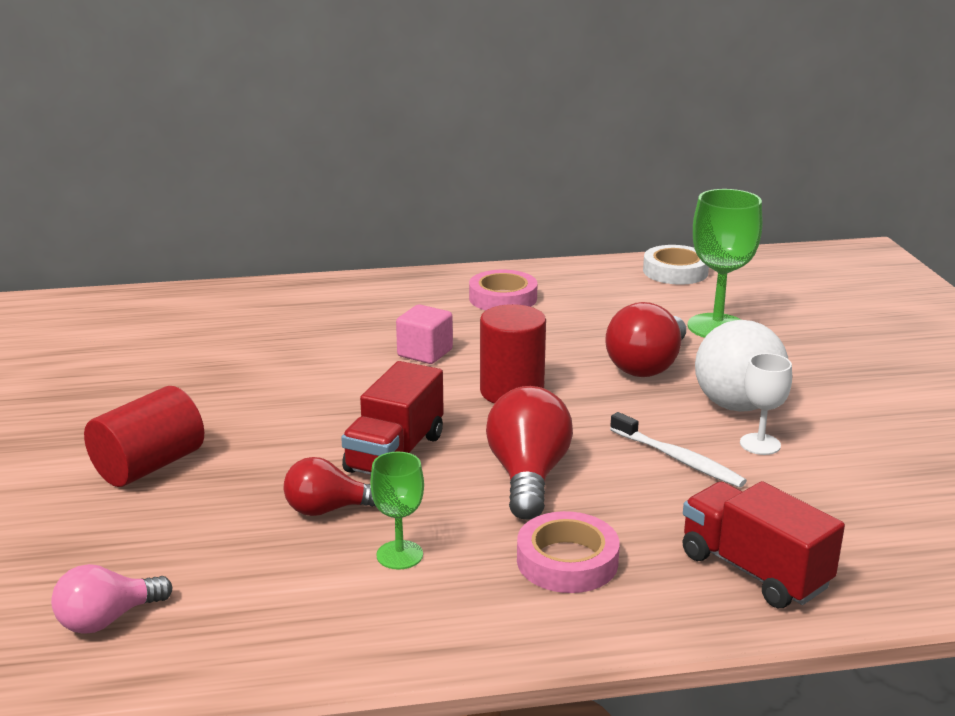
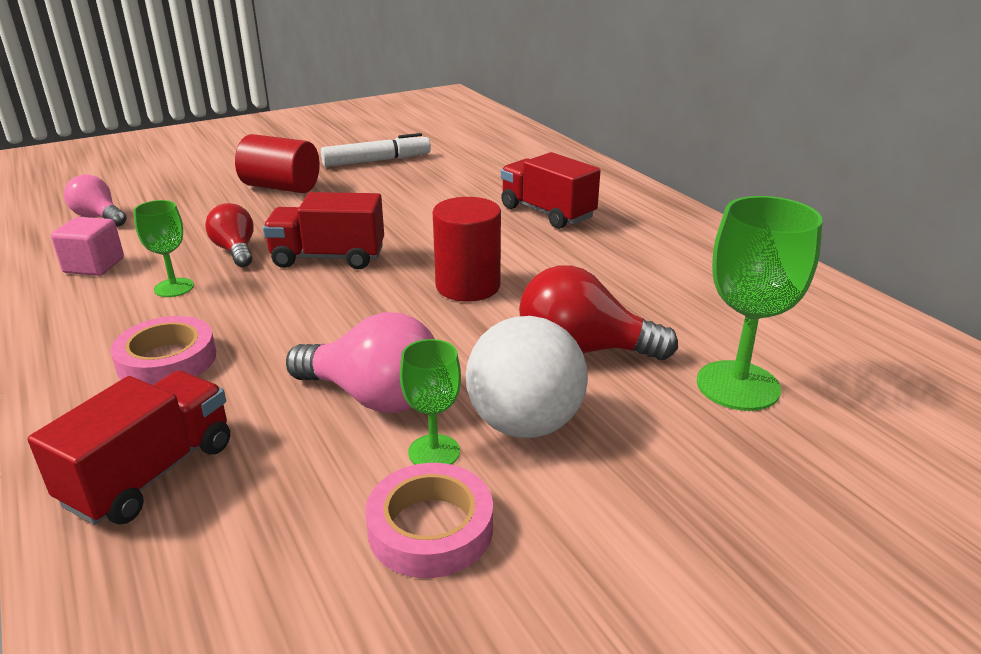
camera: 70 degrees right, 5 degrees up
(128, 393) = (376, 161): none -> white marker
(383, 329) = (547, 213): none -> red truck
(425, 353) = (516, 236): pink cube -> pink cube (94, 265)
(503, 298) = (669, 249): pink tape -> pink tape (430, 528)
(528, 477) = (309, 319): red light bulb -> none
(675, 271) = (876, 335): white tape -> none
(678, 459) = (374, 397): white toothbrush -> pink light bulb
(760, 444) = (434, 452): white goblet -> green goblet

